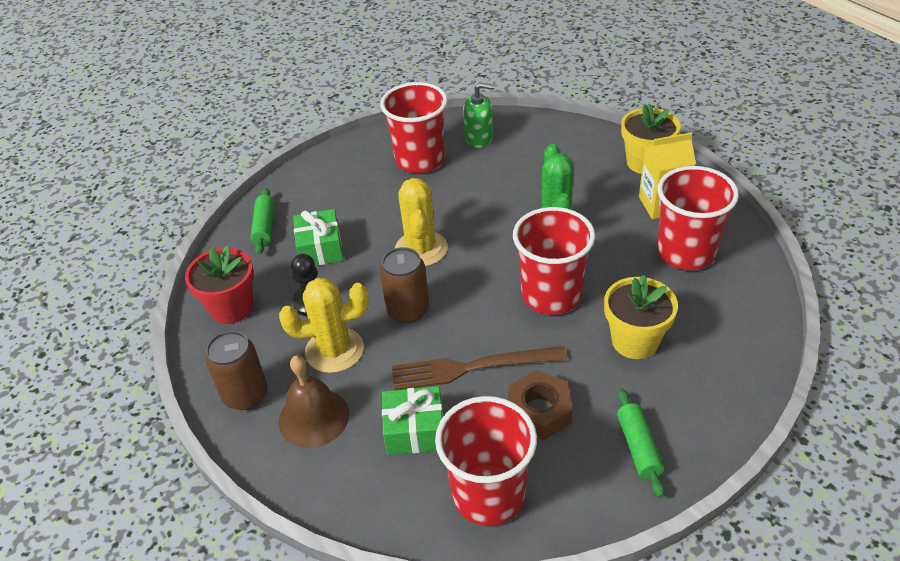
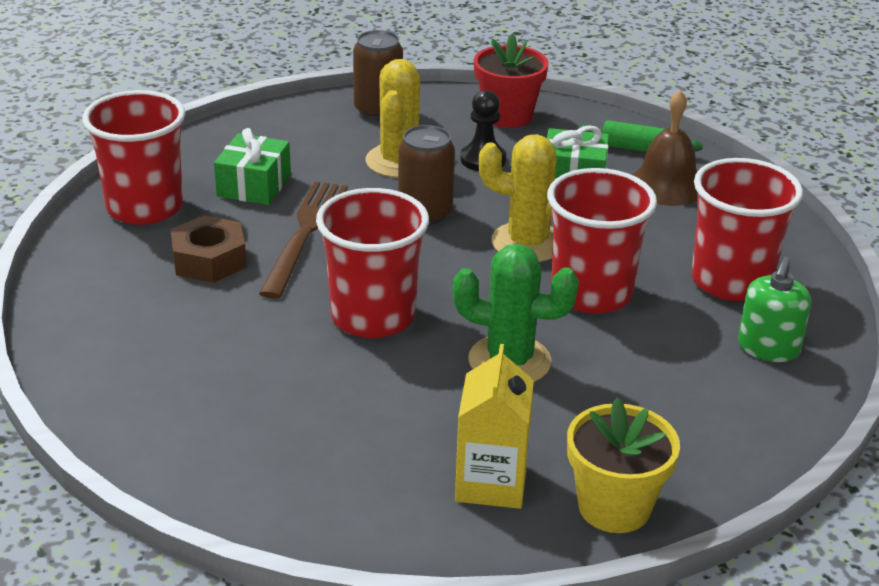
camera: 105 degrees right, 10 degrees down
(313, 417) = (319, 138): brown bell -> brown bell (666, 185)
(635, 341) = (246, 356): yellow flower pot -> none
(638, 447) = (106, 307): green rolling pin -> none
(685, 252) = (367, 463): red cup -> red cup (591, 293)

